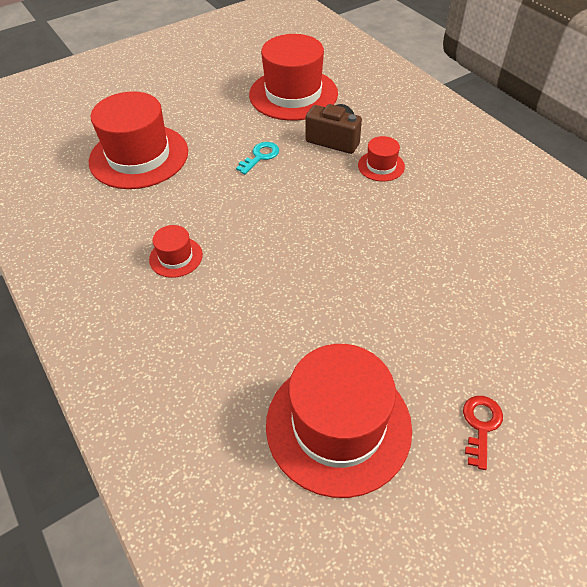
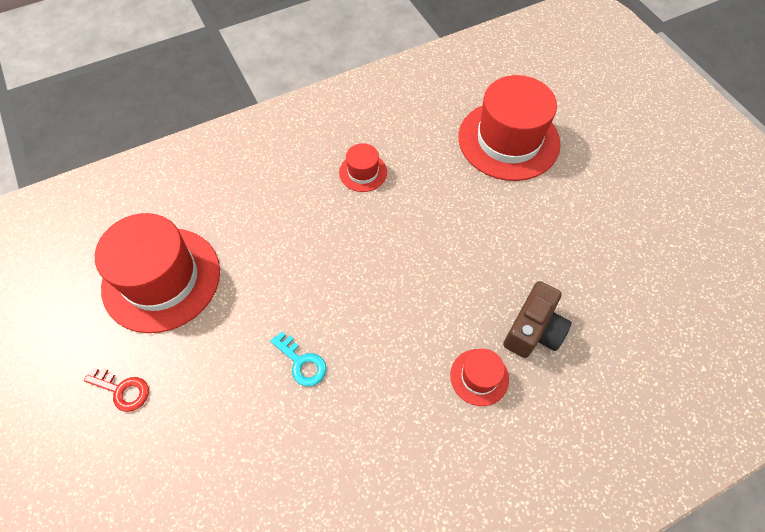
camera: 95 degrees right, 10 degrees up
(260, 156) = (503, 248): turquoise key -> turquoise key (302, 362)
(293, 94) = (632, 294): red hat -> none

